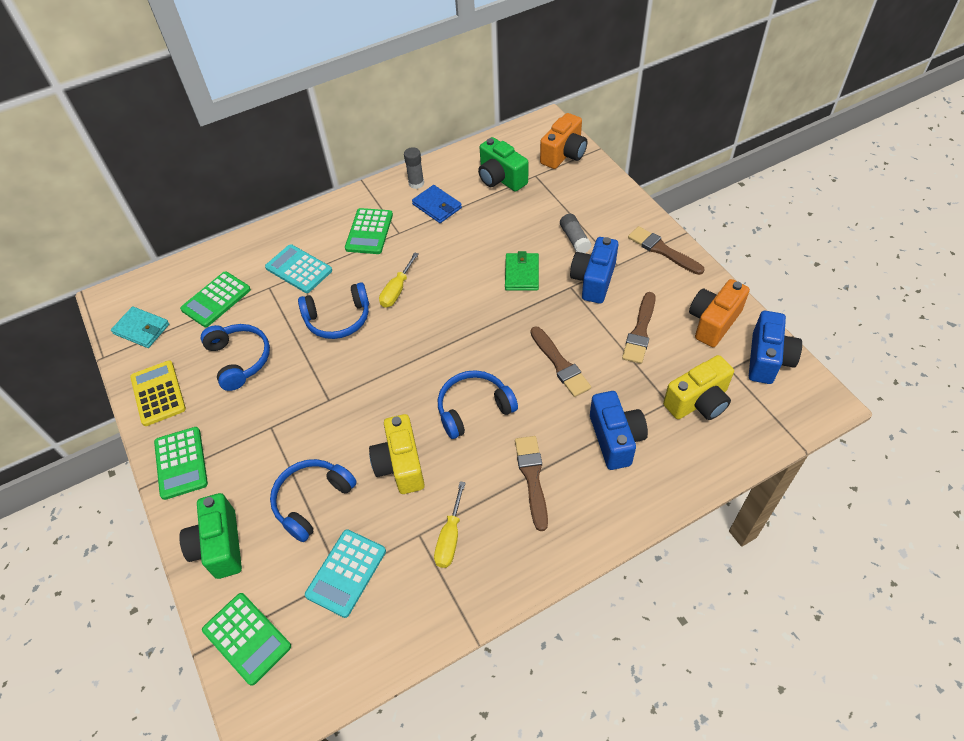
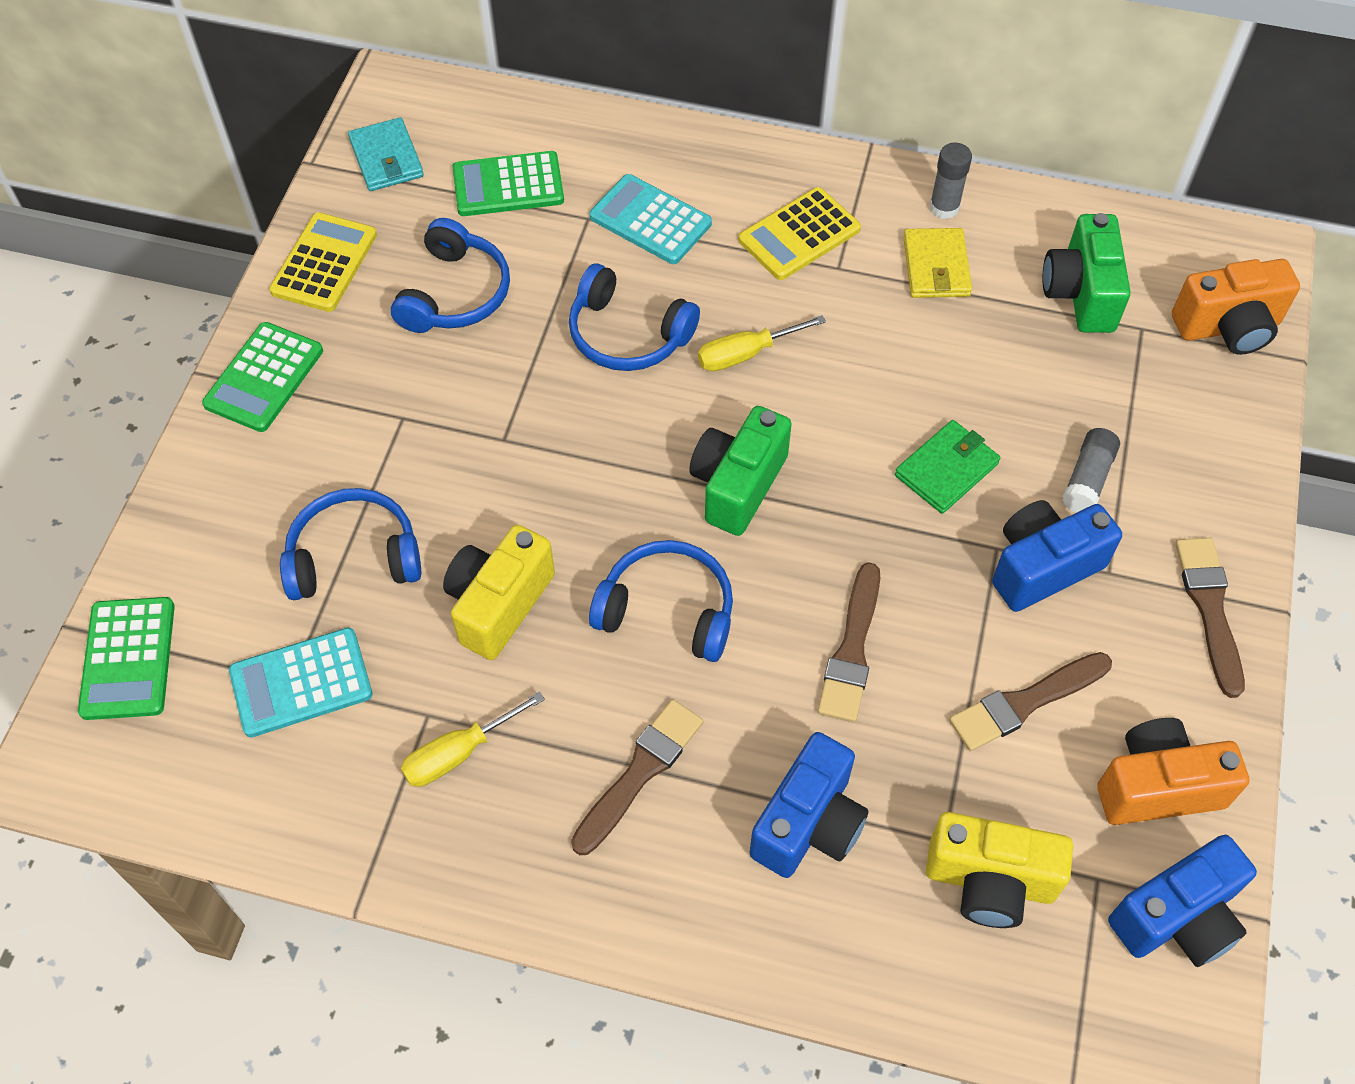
camera: 40 degrees right, 5 degrees up
(220, 546) = (206, 520): green camera -> green camera (737, 485)
(299, 269) = (650, 220): turquoise calculator -> turquoise calculator turned 45 degrees counterclockwise
(369, 232) = (799, 235): green calculator -> yellow calculator
(437, 206) = (936, 267): blue wallet -> yellow wallet

